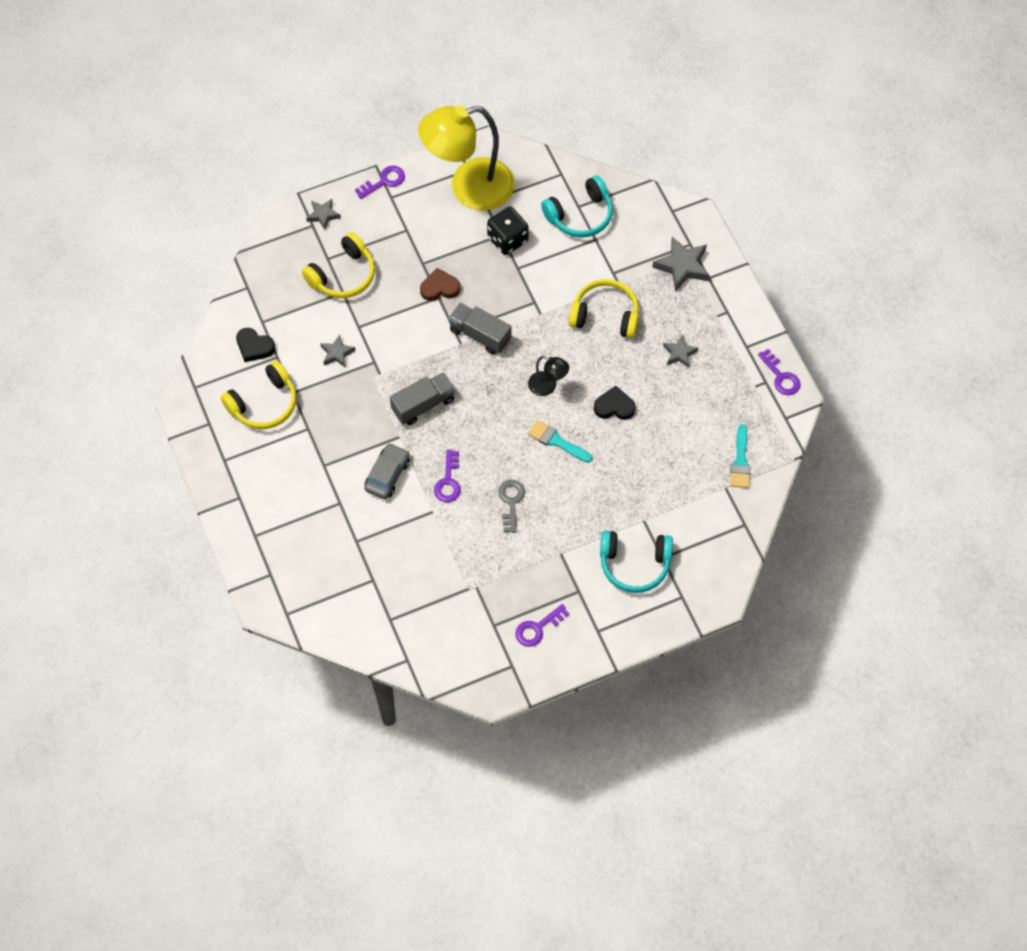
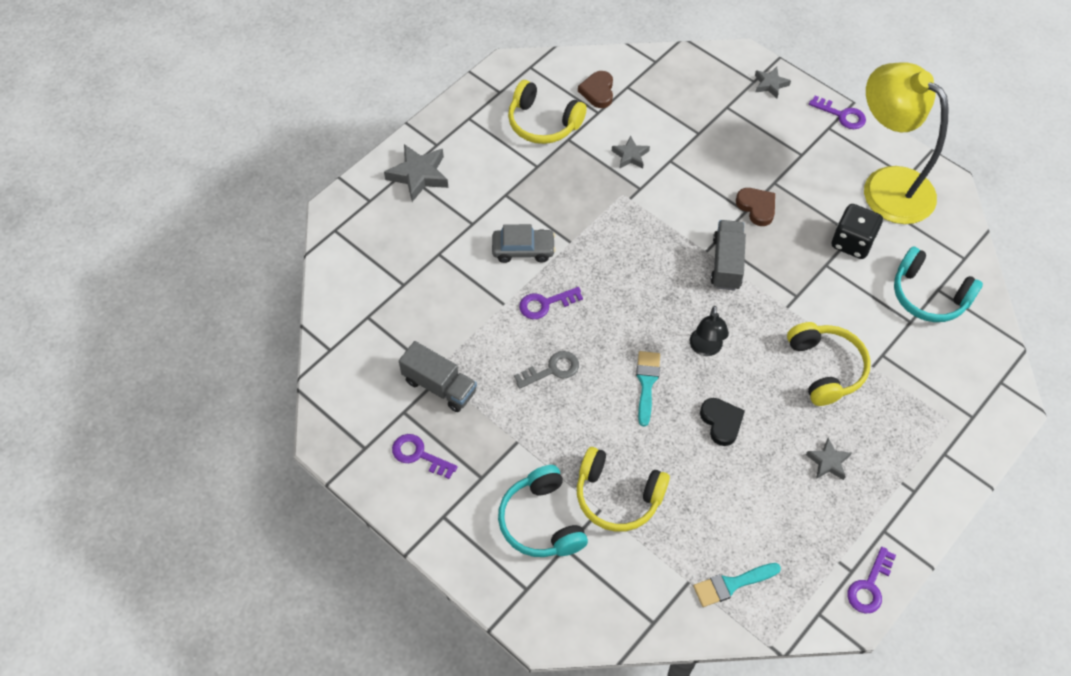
camera: 65 degrees right, 5 degrees down
(254, 346) = (598, 91): black heart -> brown heart
(343, 275) = (717, 126): yellow headphones -> yellow headphones (617, 496)
(423, 405) = (617, 247): grey truck -> grey truck (439, 386)
(682, 266) = (939, 420): grey star -> grey star (418, 175)

